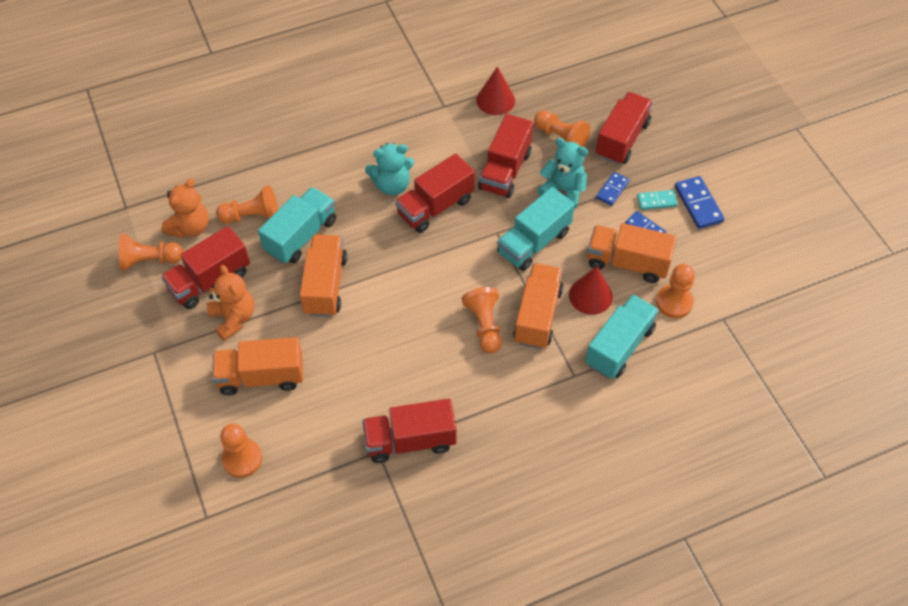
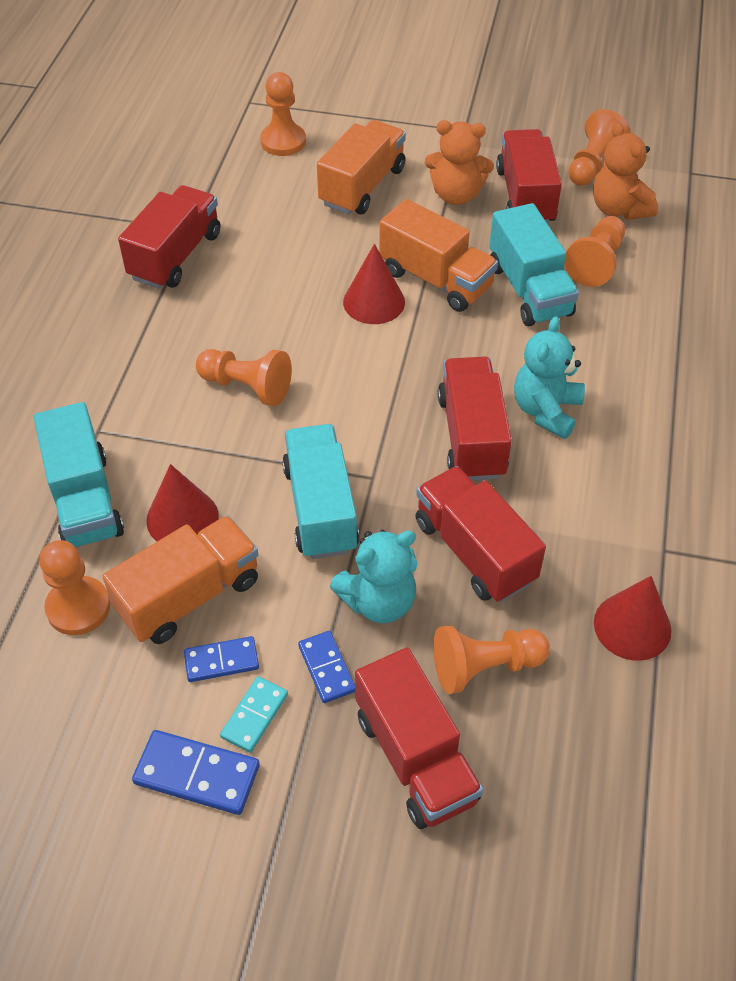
camera: 125 degrees right, 5 degrees down
(368, 305) = (374, 302): none -> red cone
(537, 315) = (209, 445): orange truck -> none

